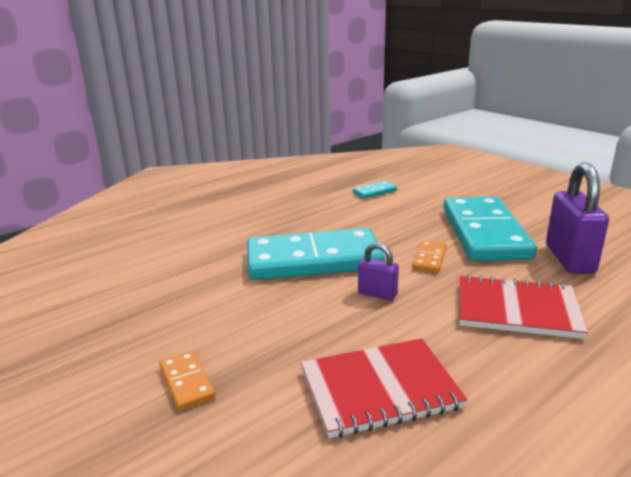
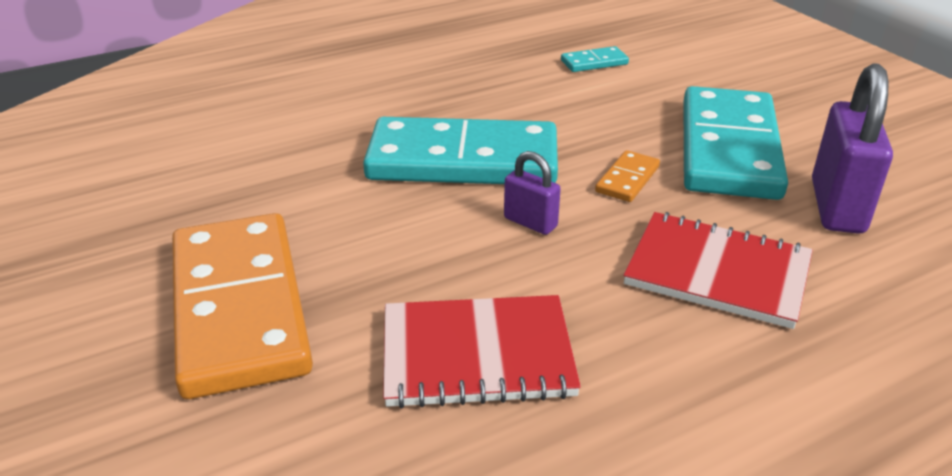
camera: 10 degrees right, 10 degrees up
(186, 382) = (239, 308): orange domino -> orange domino, size x2.47

